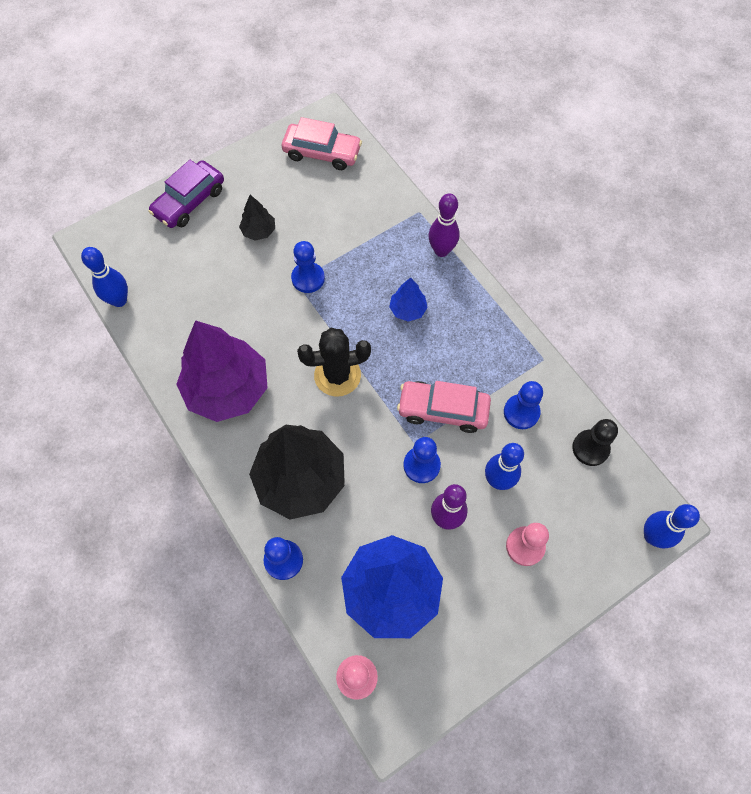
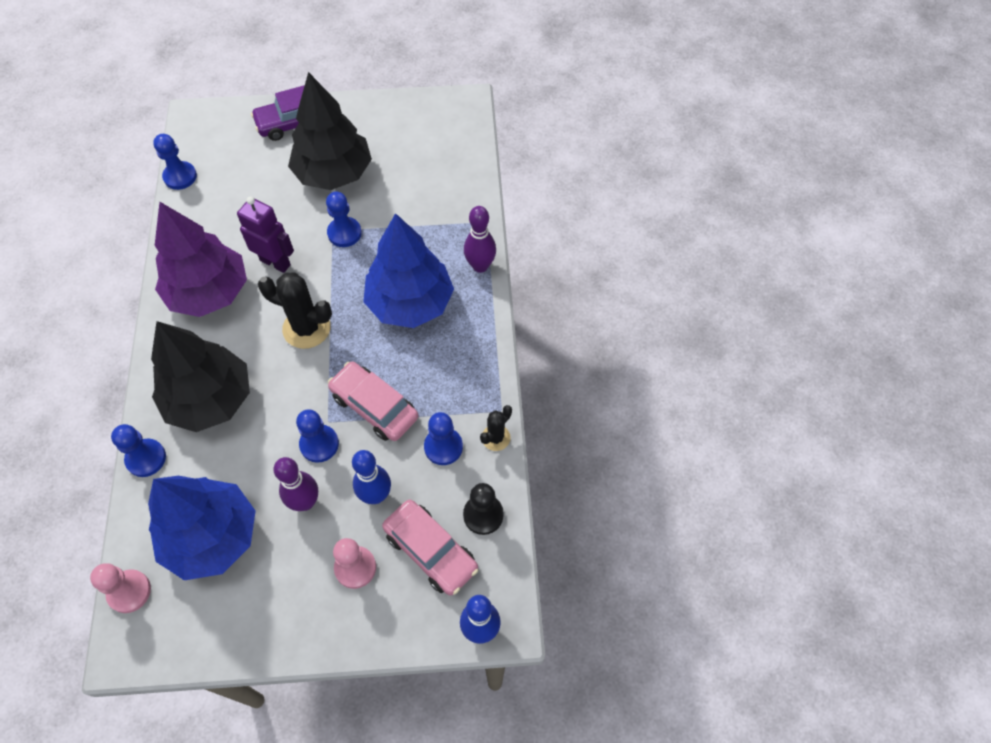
camera: 30 degrees right, 5 degrees down
(119, 300) = (180, 176): blue bowling pin -> blue pawn
(259, 231) = (333, 173): black tree -> black tree, size x2.23
(267, 333) = (275, 262): none -> purple robot
(322, 153) = (438, 131): pink car -> pink car (430, 551)
(407, 310) = (410, 303): blue tree -> blue tree, size x2.23
(555, 383) = (496, 438): none -> black cactus

